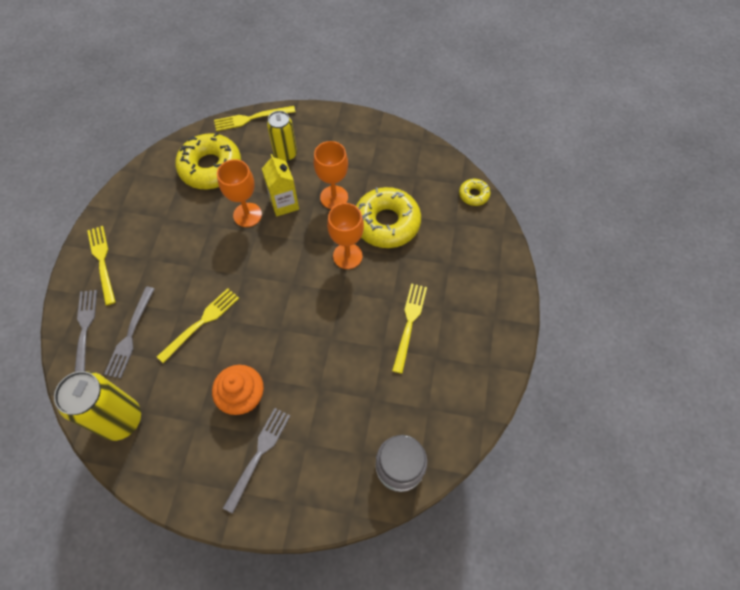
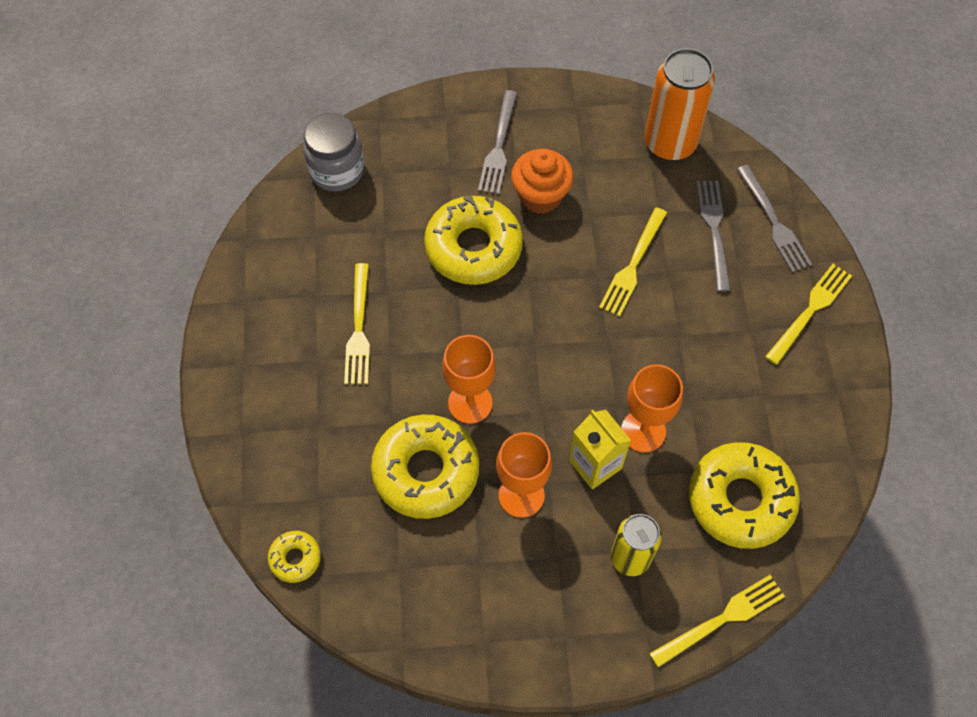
camera: 165 degrees right, 0 degrees up
(102, 261) = (810, 311): yellow fork -> yellow fork turned 105 degrees counterclockwise
(121, 419) = (670, 143): yellow can -> orange can
(310, 366) = (473, 247): none -> yellow donut

